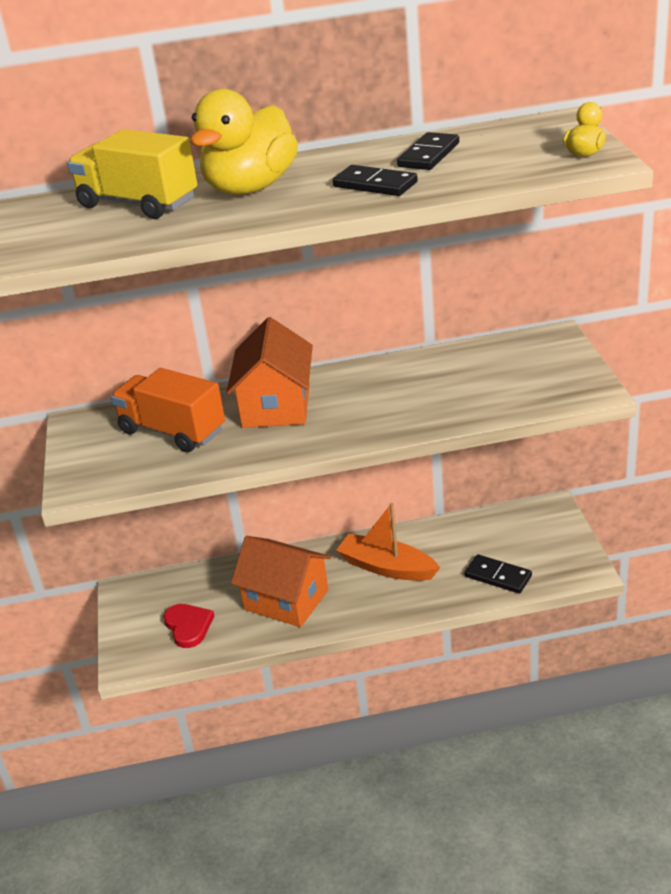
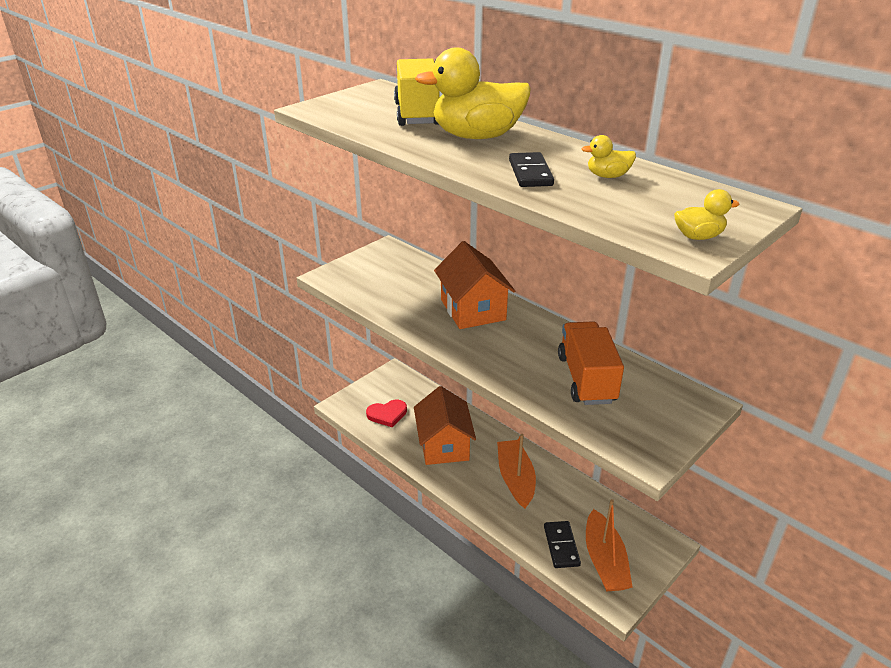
camera: 50 degrees right, 0 degrees up
(172, 431) = (409, 283): orange truck -> orange truck (586, 379)
(188, 626) = (387, 414): red heart -> red heart turned 45 degrees clockwise
(276, 406) = (473, 310): orange house -> orange house turned 75 degrees counterclockwise
(429, 155) = (607, 176): black domino -> yellow duck
(538, 556) = (604, 561): none -> orange boat

